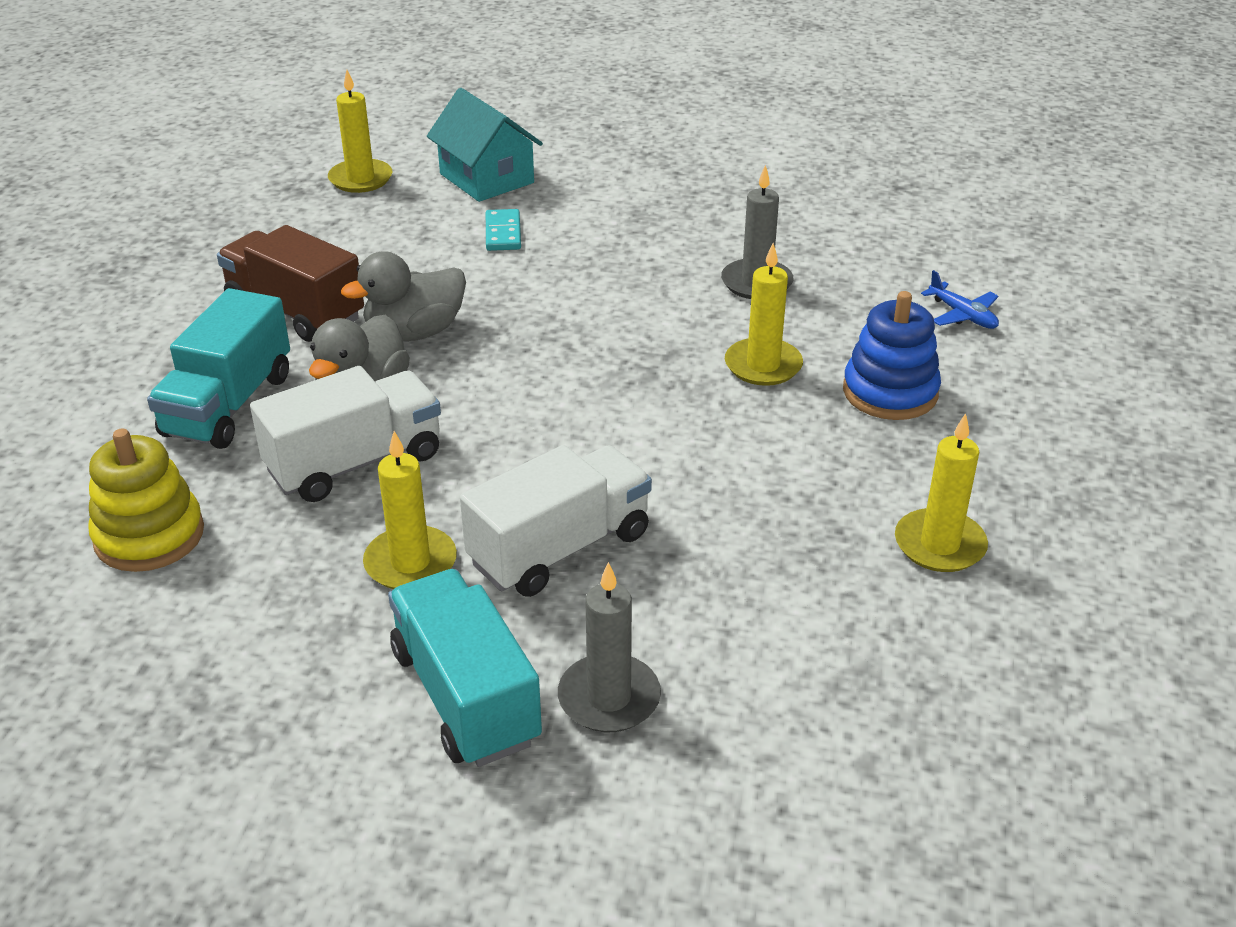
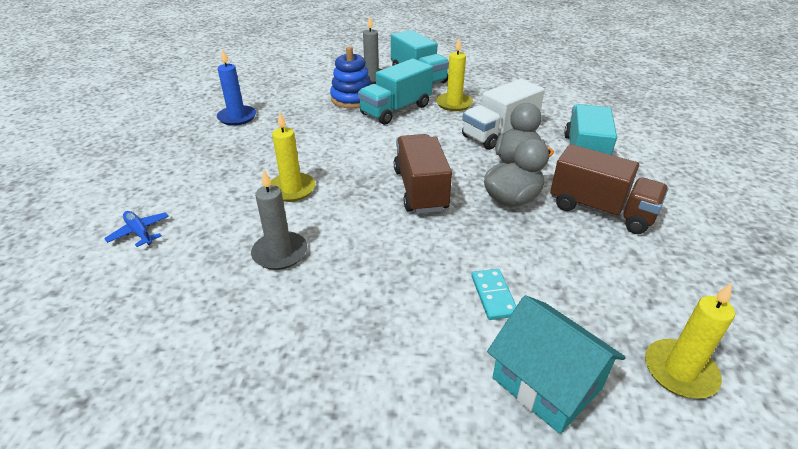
camera: 175 degrees right, 0 degrees up
(149, 536) = (564, 107): yellow stacking toy -> none
(553, 354) = (420, 190): none -> brown truck
(560, 548) = (396, 110): white truck -> turquoise truck
(890, 392) = (222, 178): blue stacking toy -> blue stacking toy (352, 99)
(939, 545) = (237, 117): yellow candle -> blue candle

